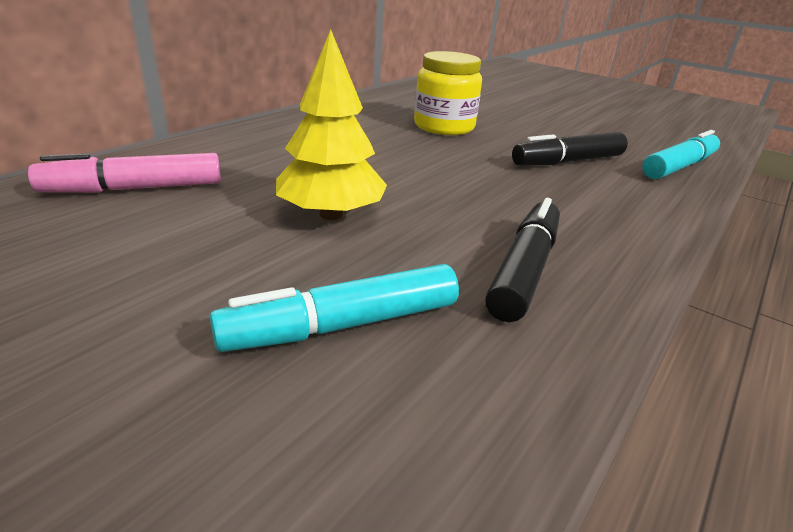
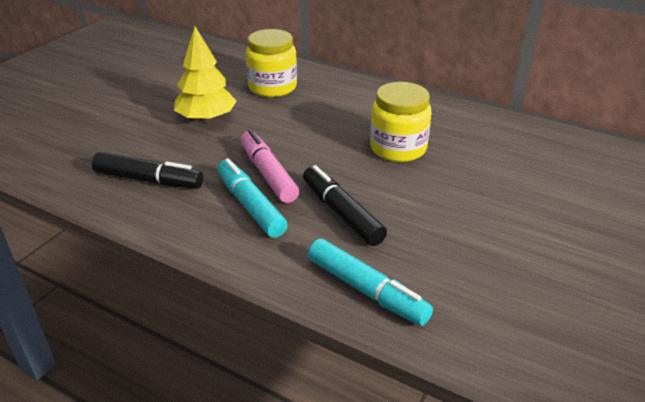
camera: 85 degrees right, 5 degrees up
(135, 189) = (224, 67): pink marker -> pink marker (268, 174)
(253, 163) = (272, 87): none -> yellow jar
(343, 325) = (103, 133): turquoise marker -> turquoise marker (250, 206)

